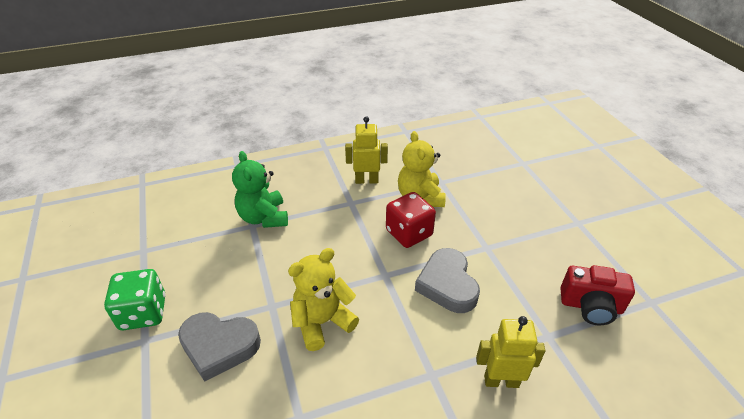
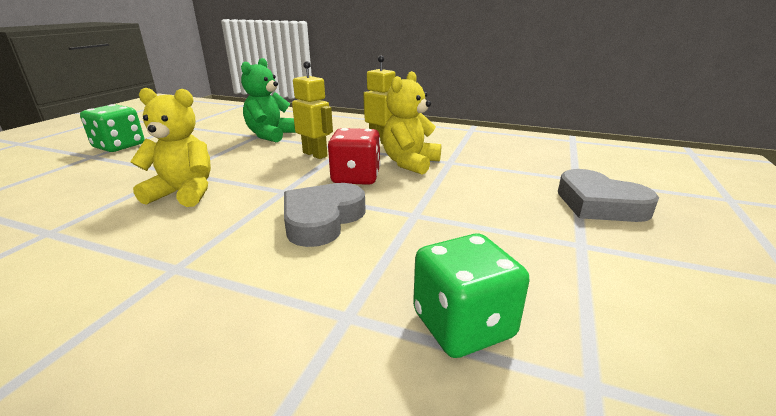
camera: 40 degrees right, 15 degrees down
(219, 346) = (109, 175): grey heart -> grey heart (599, 204)
(501, 381) = (215, 316): yellow robot -> yellow robot (315, 154)
(591, 306) = (463, 325): red camera -> green dice

